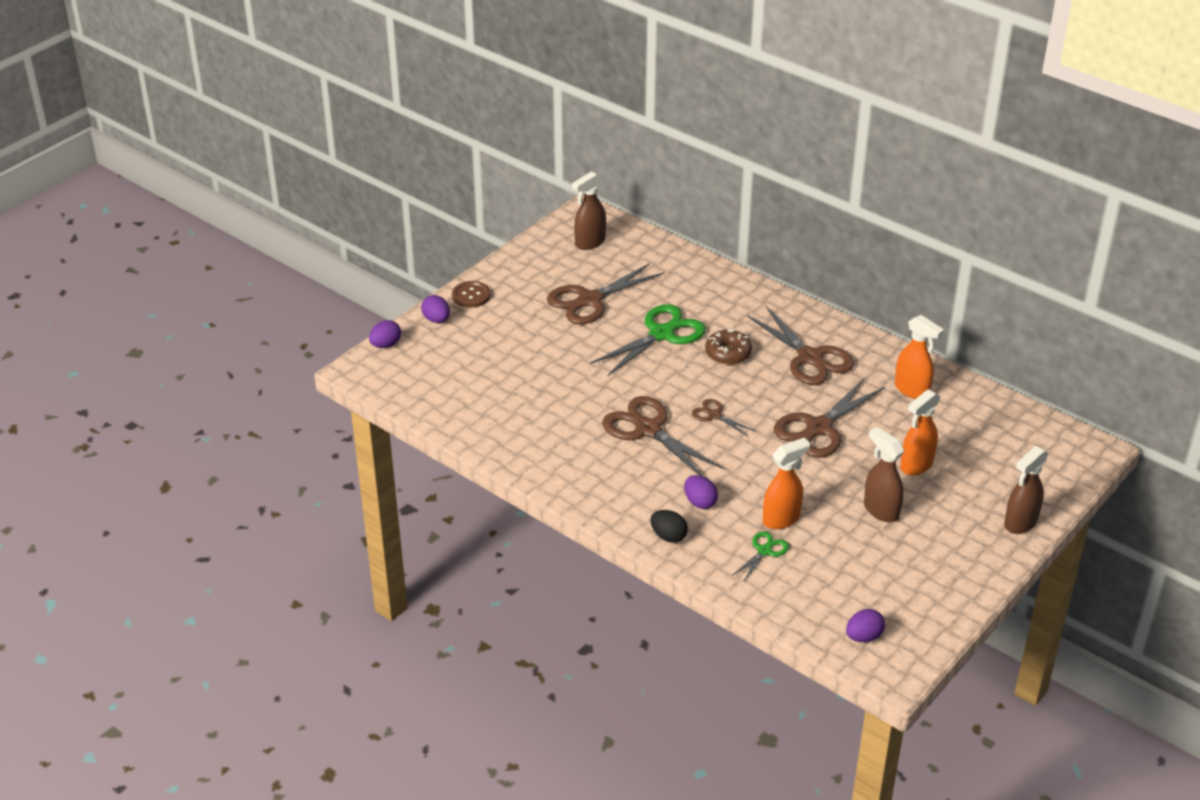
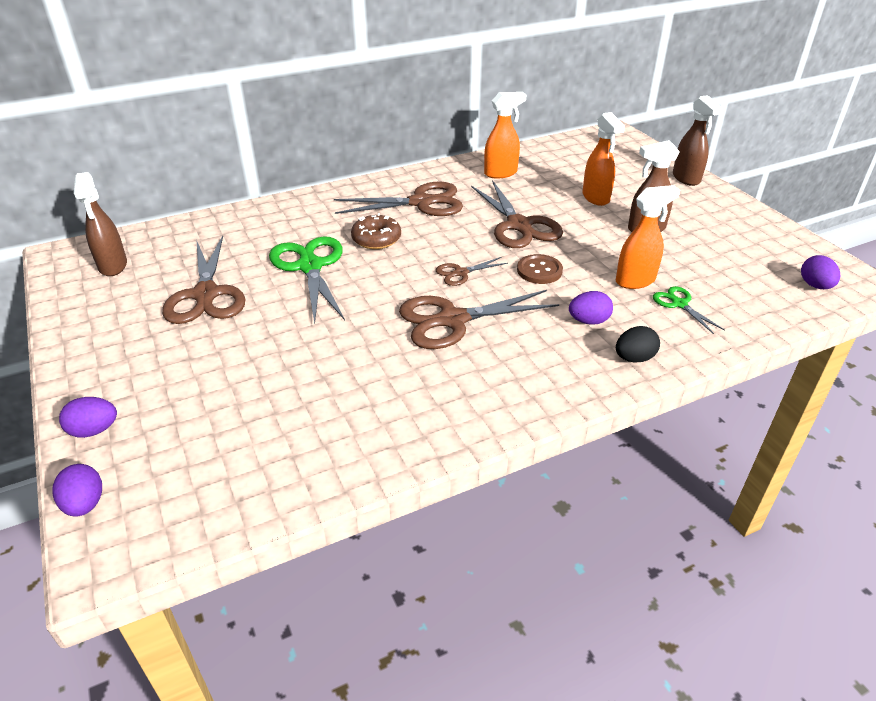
camera: 65 degrees left, 0 degrees up
(471, 296) = (87, 382): brown button -> brown button (539, 270)
(781, 519) = (636, 281): orange spray bottle -> orange spray bottle turned 75 degrees clockwise

